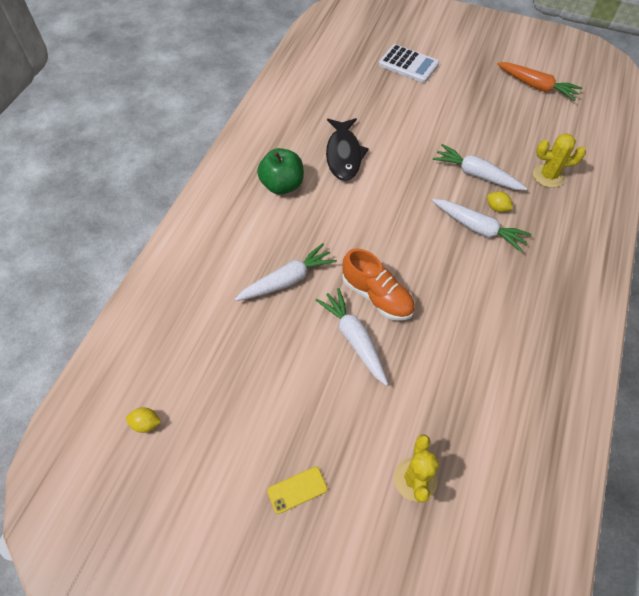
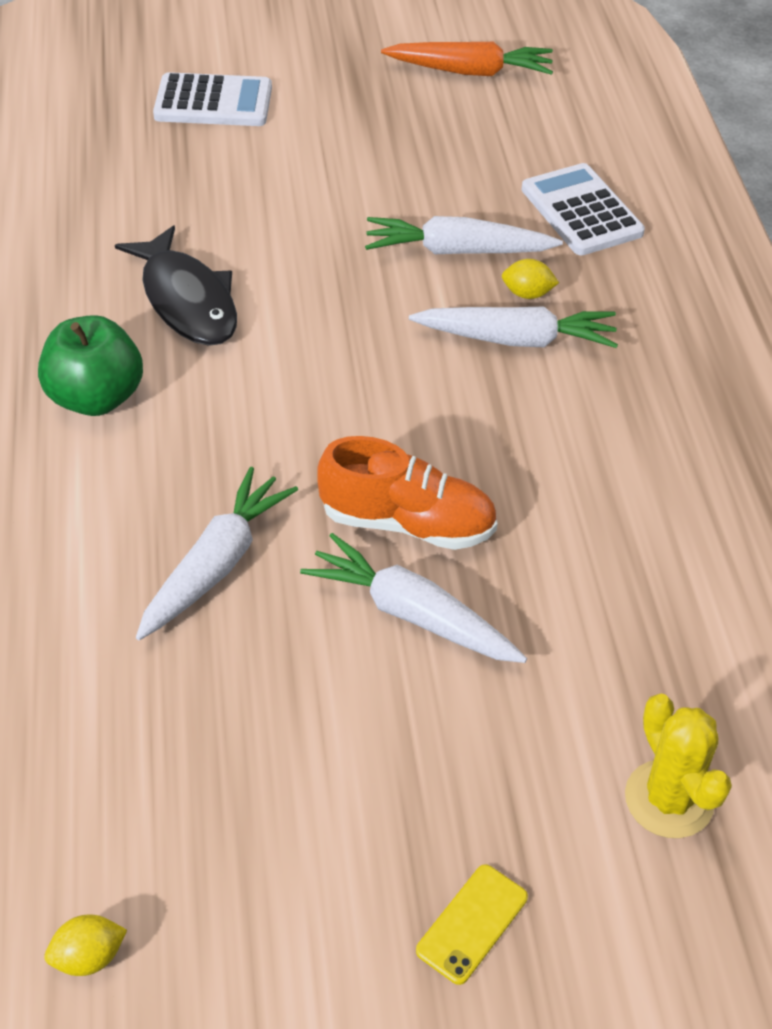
camera: 30 degrees left, 10 degrees down
(548, 176) = (581, 211): yellow cactus -> white calculator

